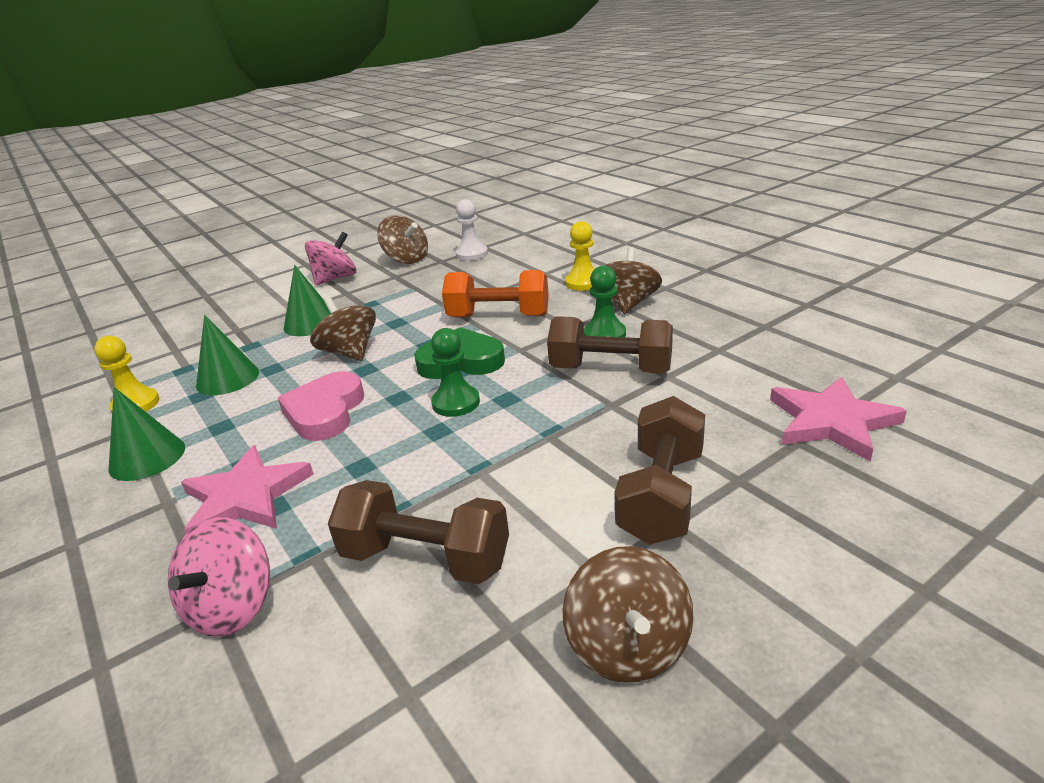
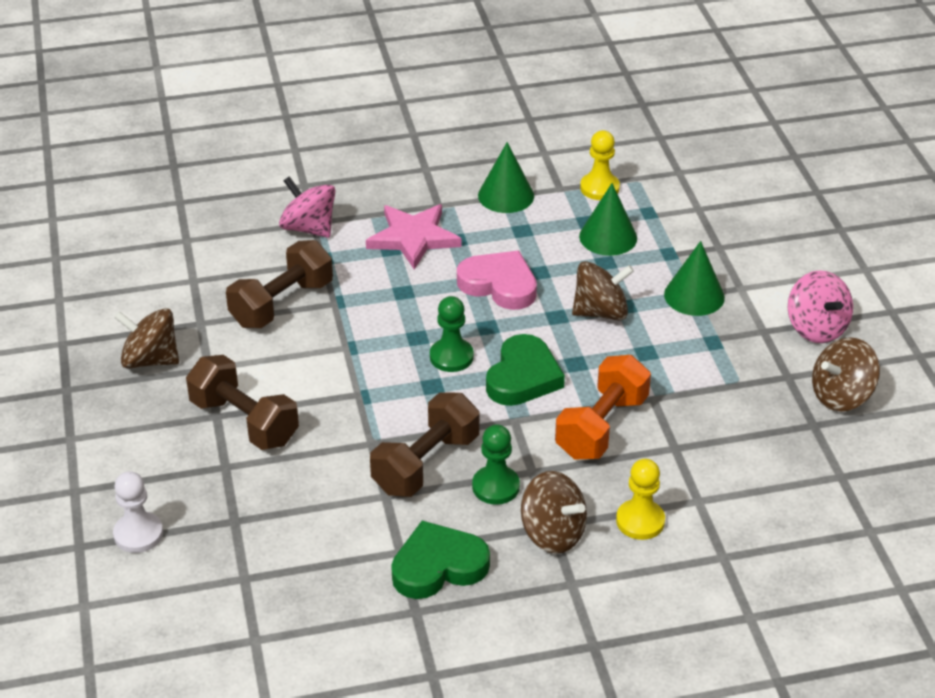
camera: 110 degrees right, 10 degrees up
(472, 254) = (816, 456): white pawn -> white pawn (138, 534)
(712, 331) = (438, 566): none -> green heart
(832, 422) = (237, 554): pink star -> none

